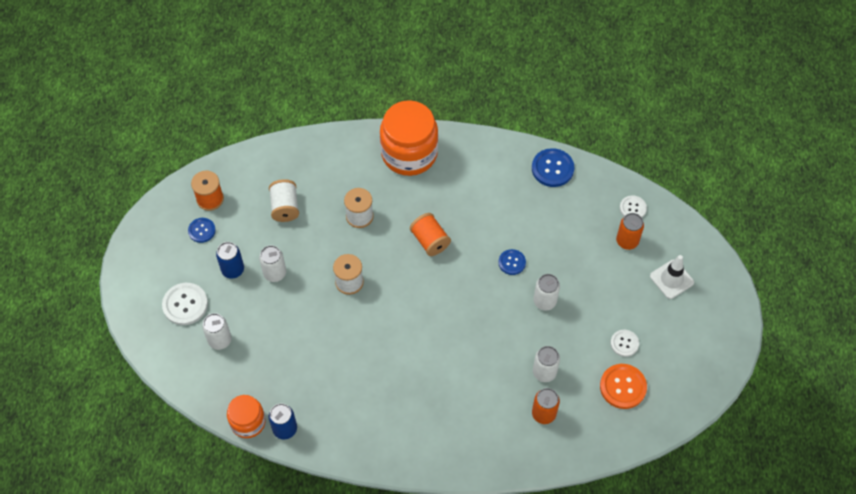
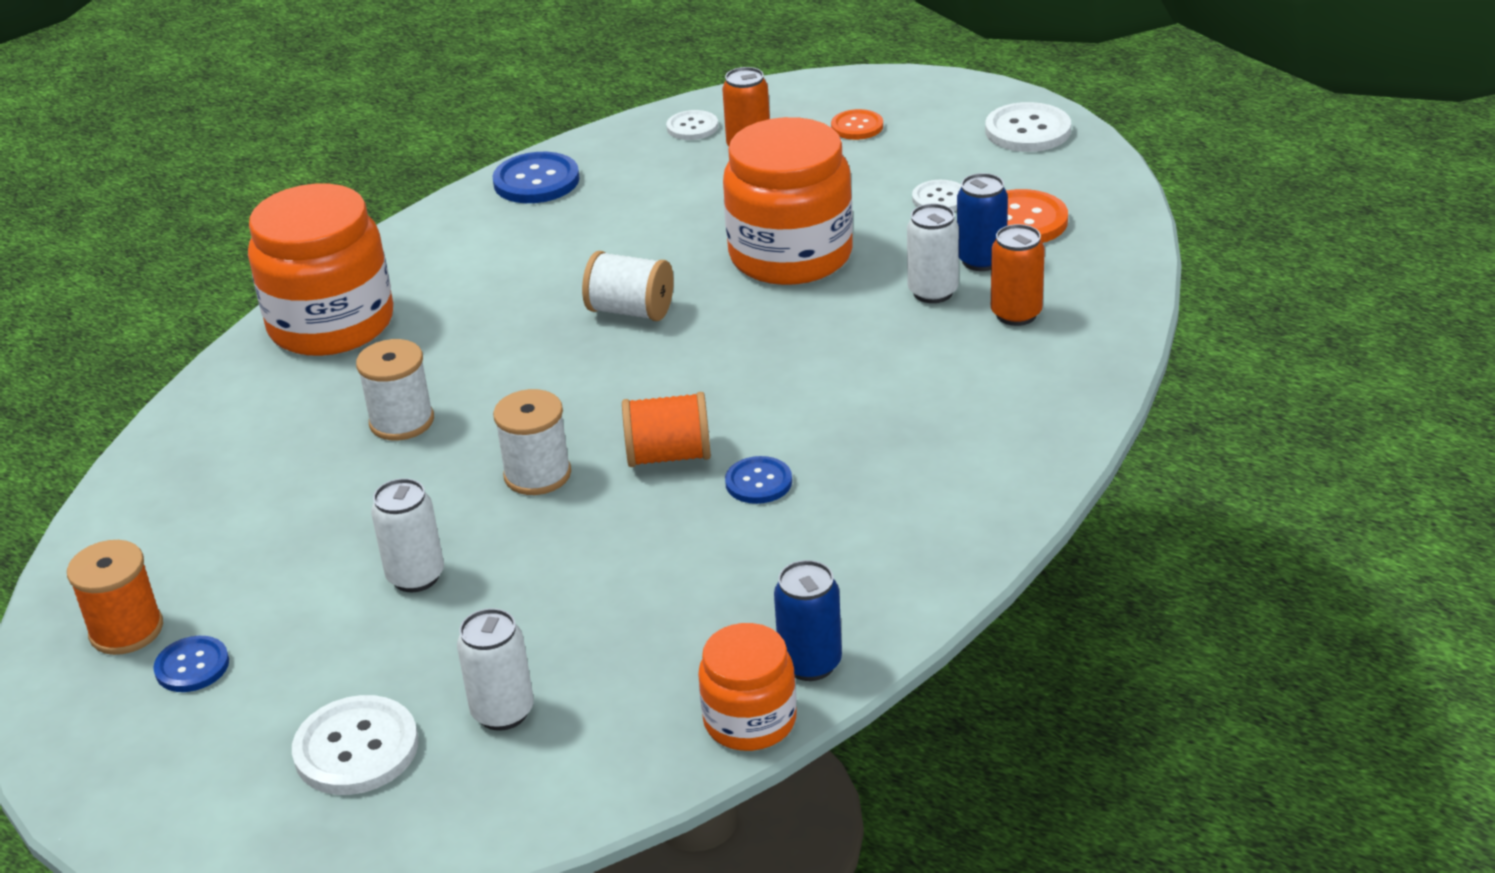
camera: 60 degrees left, 25 degrees down
(233, 270) = (343, 641): blue can -> blue can (981, 260)
(285, 207) = (272, 519): white spool -> white spool (630, 311)
(430, 241) = (545, 348): orange spool -> orange spool (669, 456)
(512, 262) = (680, 269): blue button -> blue button (758, 482)
(544, 301) = (790, 255): white can -> orange jar
(671, 279) = (857, 126): white traffic cone -> orange button
(709, 358) = (1027, 130): none -> white button

